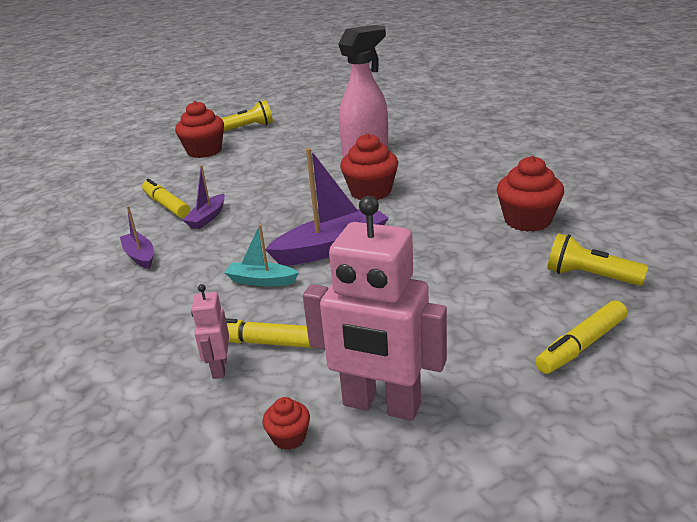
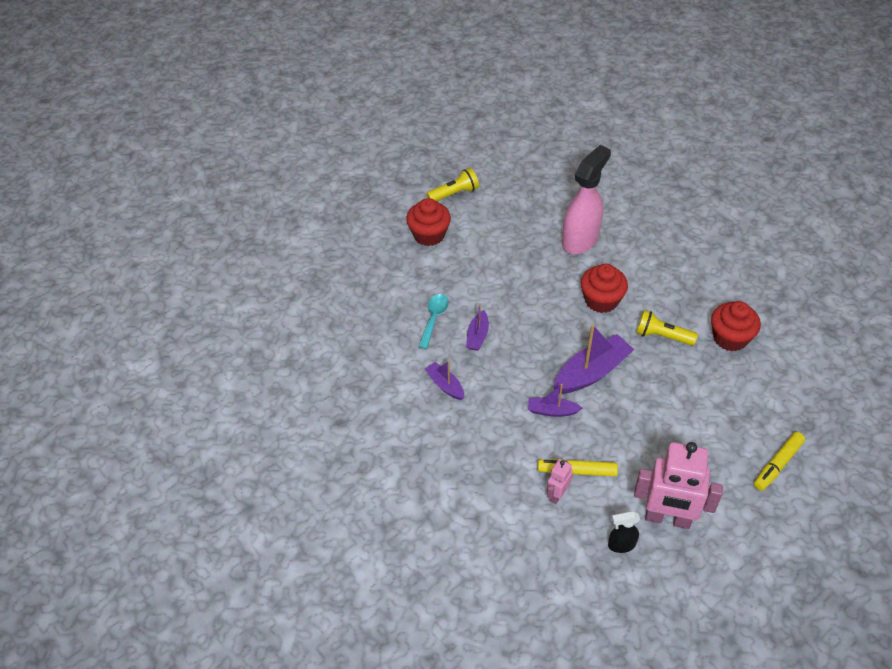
camera: 10 degrees left, 20 degrees up
(166, 205) = (434, 319): yellow marker -> turquoise spoon
(219, 368) = (557, 495): pink robot -> pink robot turned 45 degrees clockwise
(261, 281) = (552, 411): turquoise boat -> purple boat
(289, 437) = (621, 545): red cupcake -> black spray bottle
(590, 276) = (778, 400): yellow flashlight -> yellow flashlight (662, 336)

